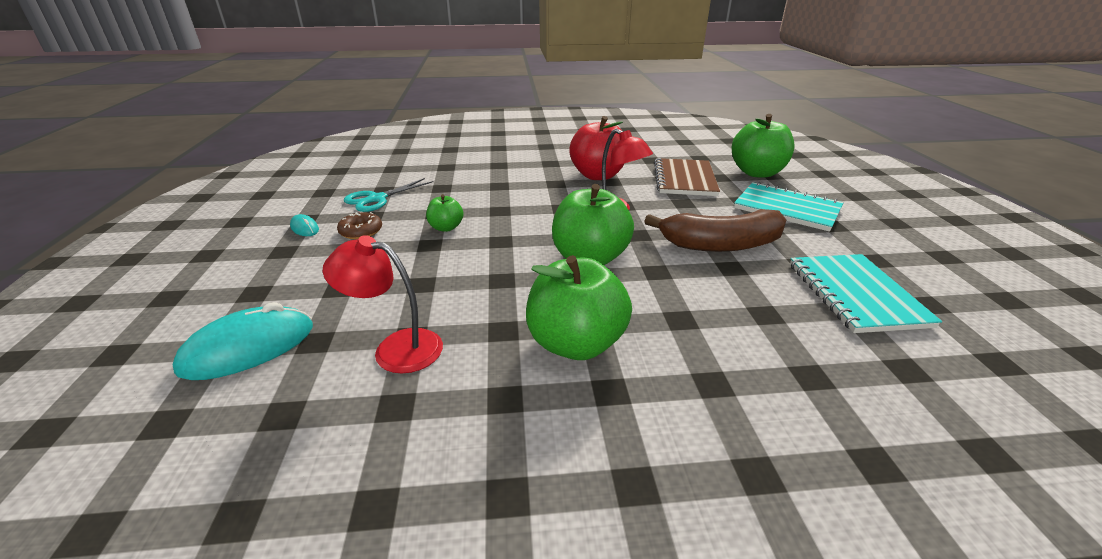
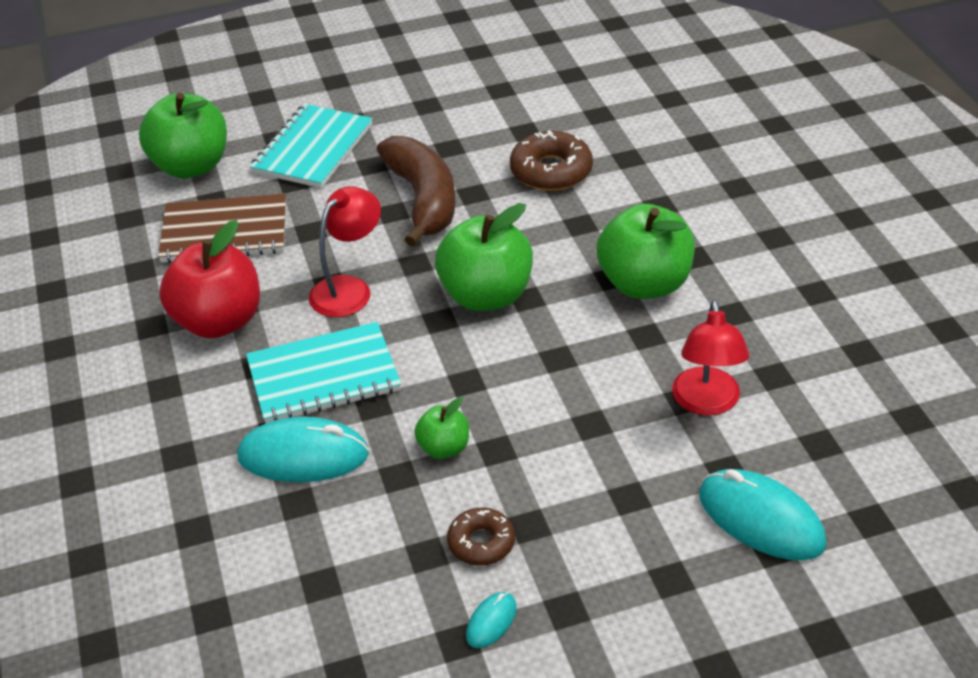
camera: 100 degrees left, 10 degrees up
(377, 199) = (361, 575): turquoise scissors -> none
(474, 190) = (303, 456): none -> turquoise mouse
(773, 315) = (551, 171): none -> brown donut
(855, 294) = (498, 124): turquoise notebook -> turquoise notebook (323, 376)

